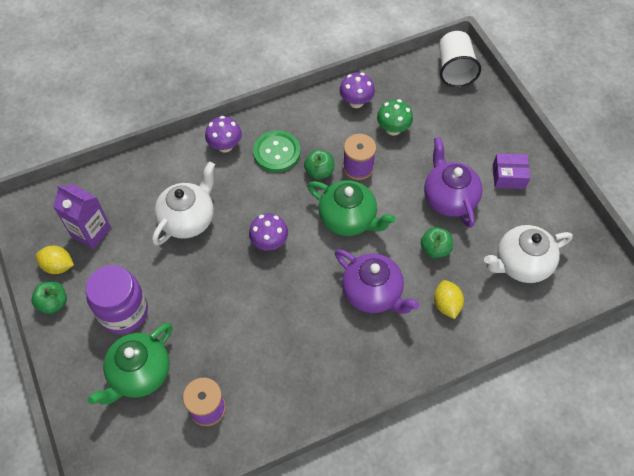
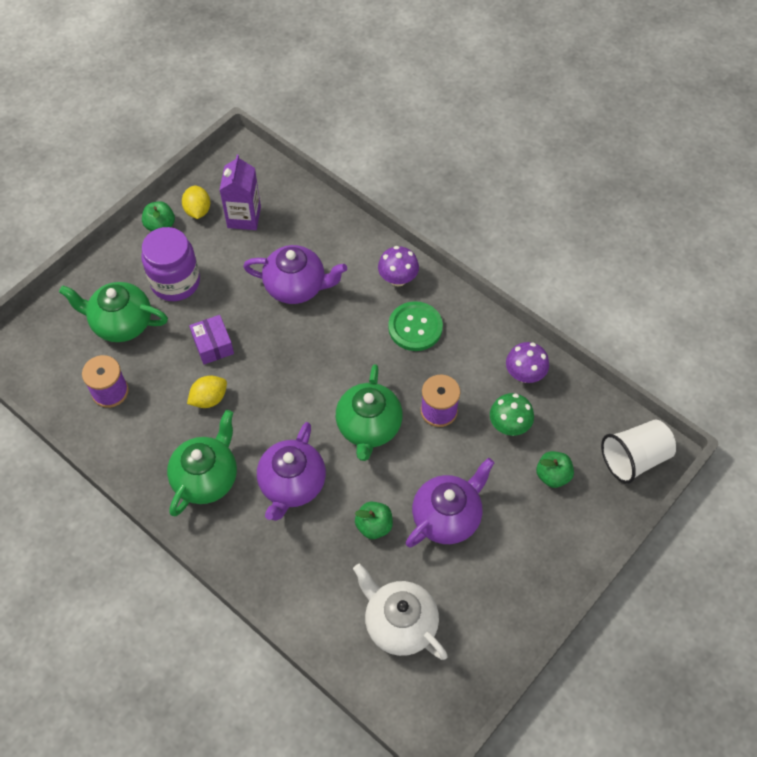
camera: 65 degrees right, 0 degrees up
(188, 219) = (296, 287): white teapot -> purple teapot
(269, 242) = (305, 367): purple mushroom -> none
(319, 171) = (413, 376): green apple -> green apple (552, 475)
(335, 356) = (206, 478): none -> green teapot
(446, 304) = (311, 562): yellow lemon -> yellow lemon (209, 399)
(508, 176) = (511, 571): purple box -> purple box (213, 345)

